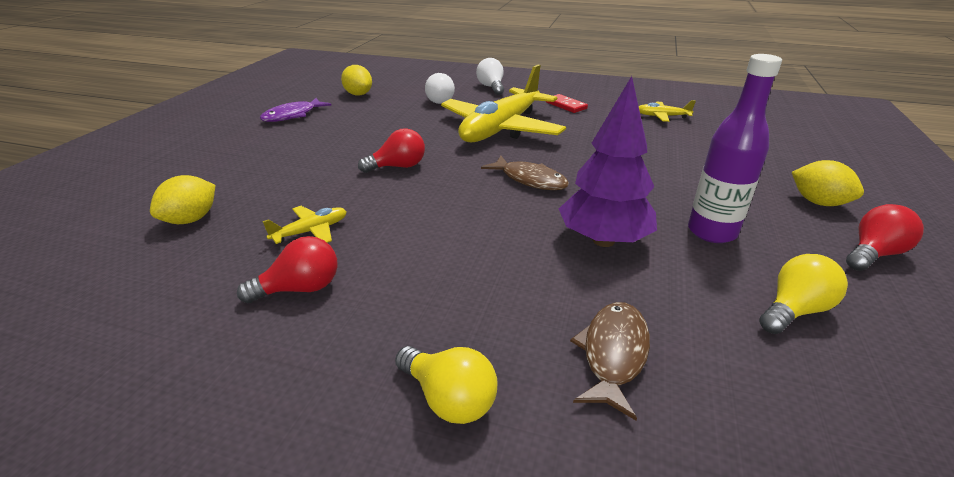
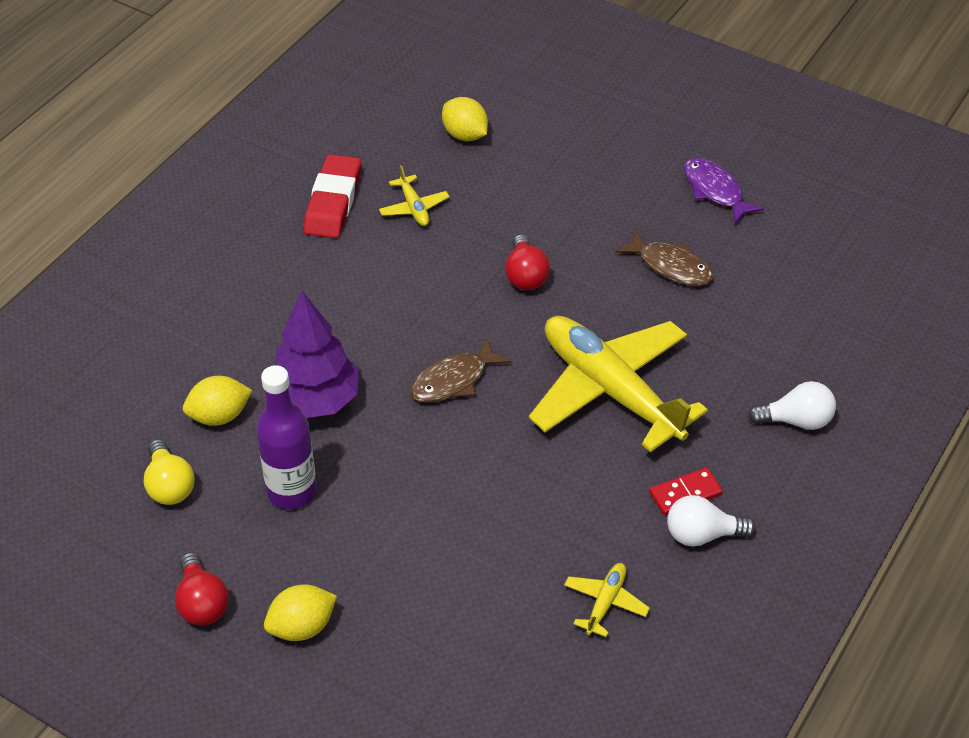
camera: 105 degrees right, 15 degrees up
(300, 289) = (333, 202): red light bulb -> red eraser
(358, 94) = (791, 257): yellow lemon -> yellow lemon (219, 416)
(438, 100) = (744, 343): white light bulb -> white light bulb (702, 534)
(449, 399) = (192, 266): yellow light bulb -> none
(613, 354) = (185, 355): brown fish -> brown fish (670, 266)

